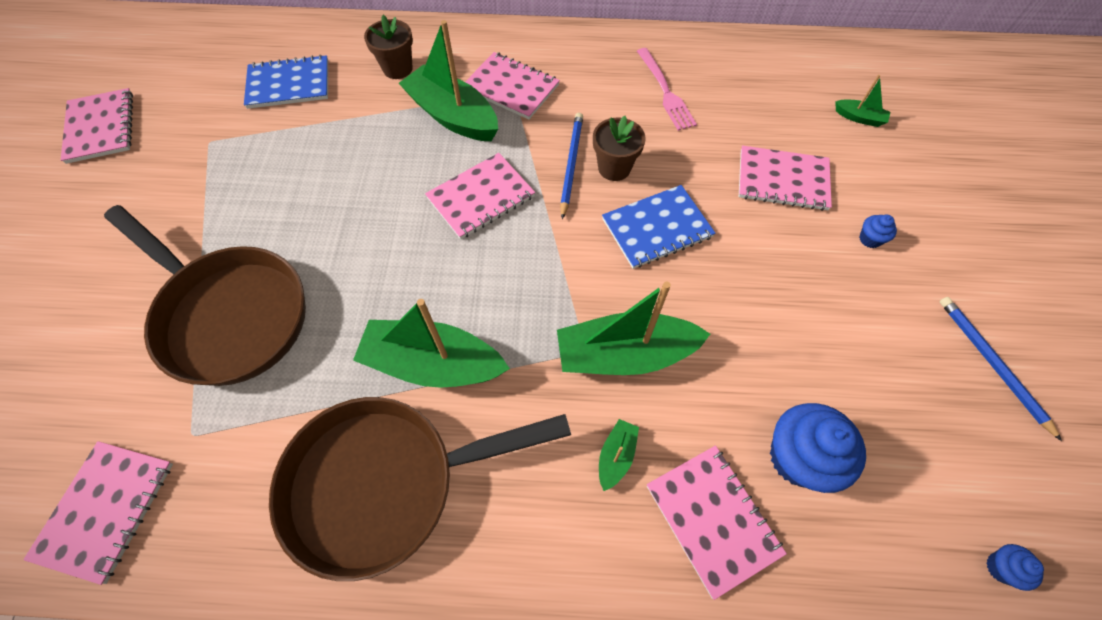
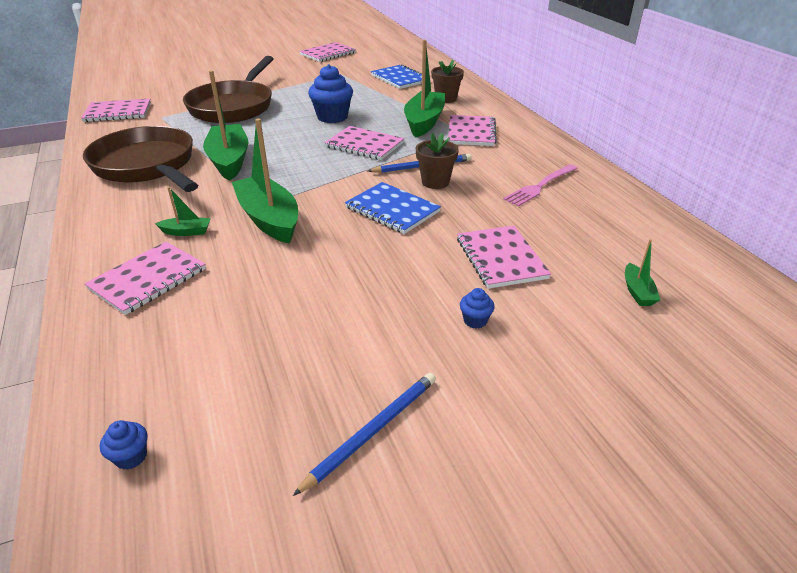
camera: 65 degrees right, 25 degrees down
(798, 457) = (211, 311): blue cupcake -> blue cupcake (332, 117)

